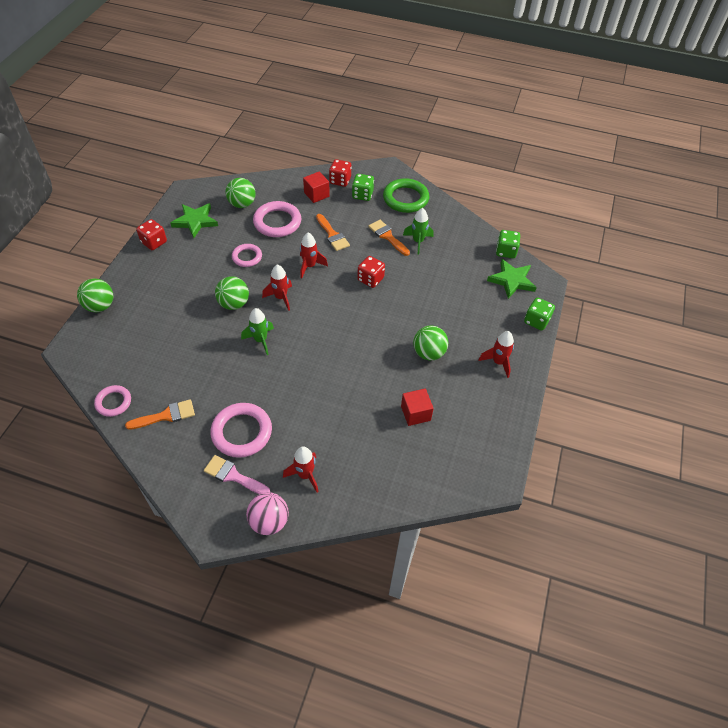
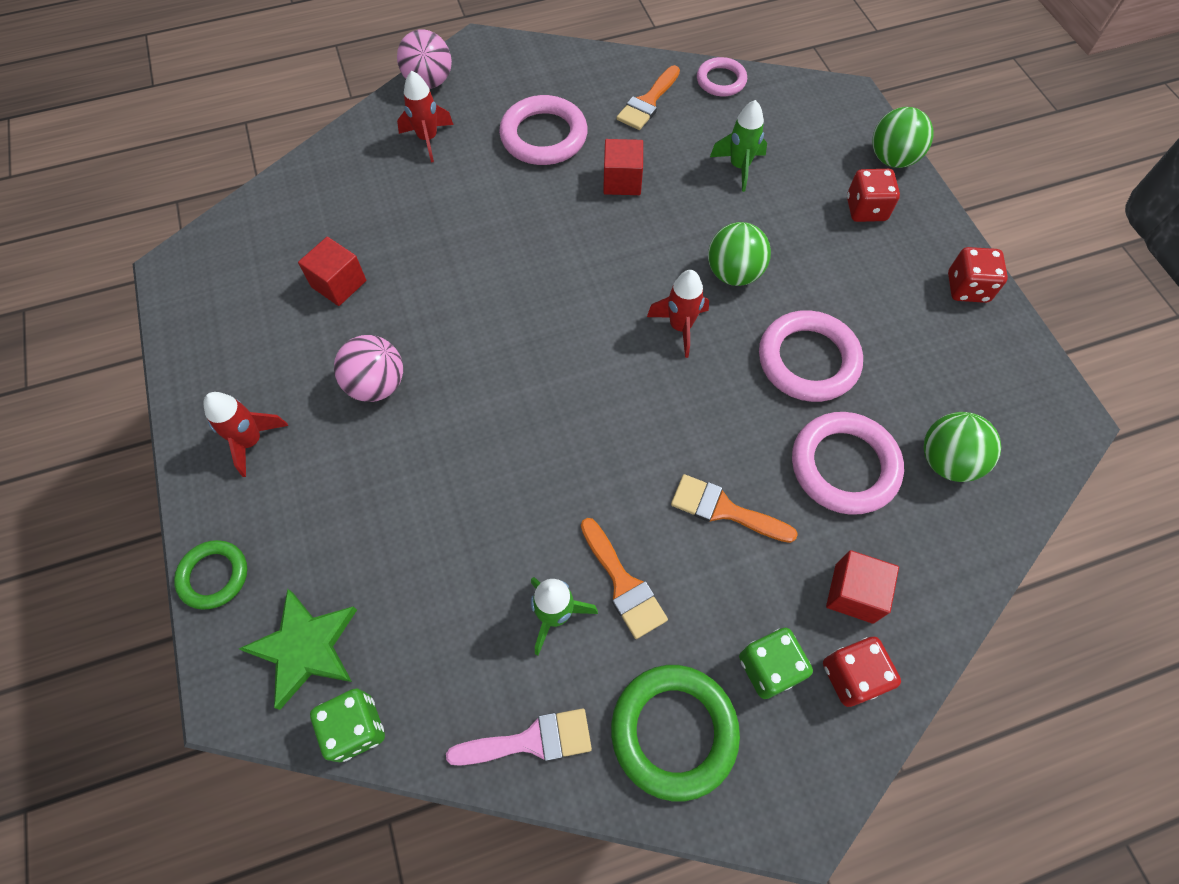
camera: 145 degrees right, 10 degrees up
(195, 221) = (966, 368): green star -> none
(231, 378) = (622, 181): none -> red cube
(233, 476) = (508, 95): pink brush -> pink brush (531, 740)
(247, 257) = (808, 360): pink ring -> pink ring, size x1.66
(260, 340) = (638, 248): green rocket -> green rocket (739, 167)
(309, 266) = (695, 413): red rocket -> none
(370, 279) = (573, 459): red dice -> red dice (866, 209)
(387, 236) = (623, 584): orange brush -> orange brush turned 45 degrees clockwise
(428, 353) = (377, 385): green ball -> pink ball
(536, 321) = (214, 576): green dice -> green ring

